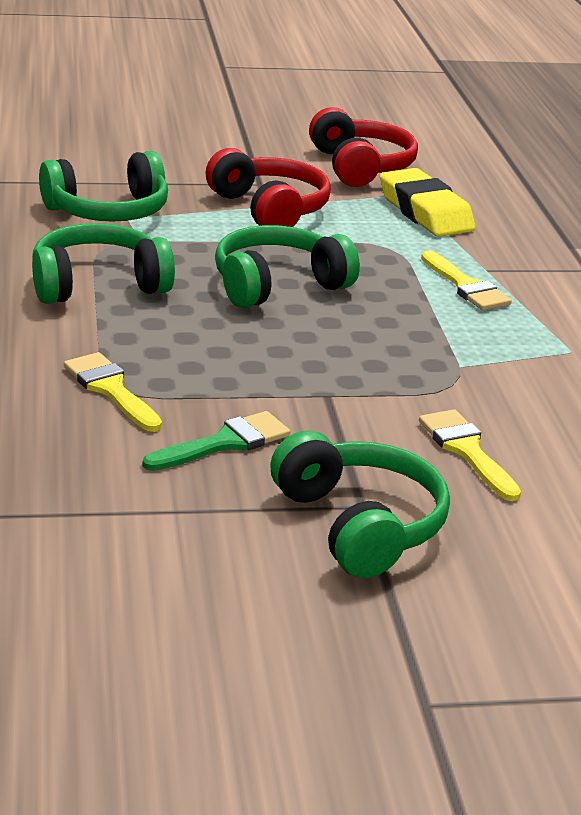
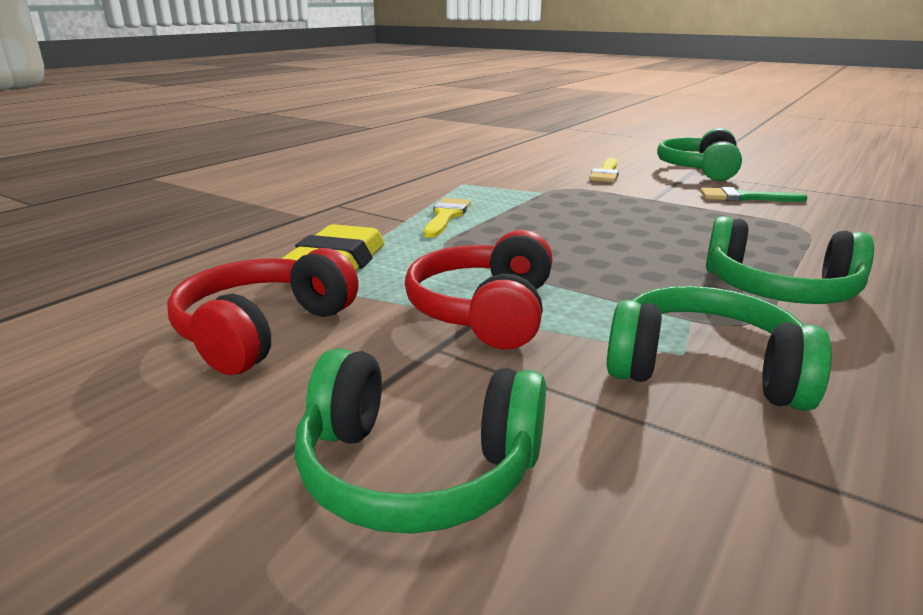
camera: 135 degrees left, 5 degrees down
(111, 389) = (809, 228): yellow brush -> none
(278, 285) = (595, 249): green headphones -> green headphones (418, 470)

